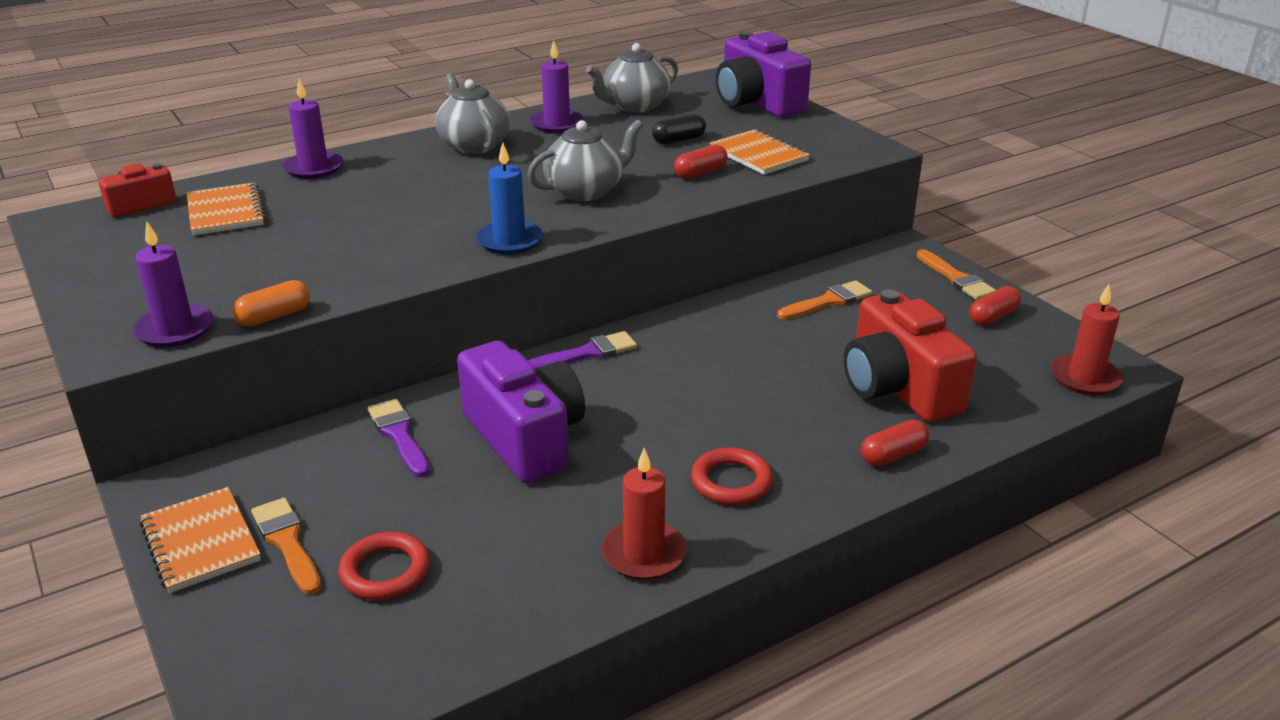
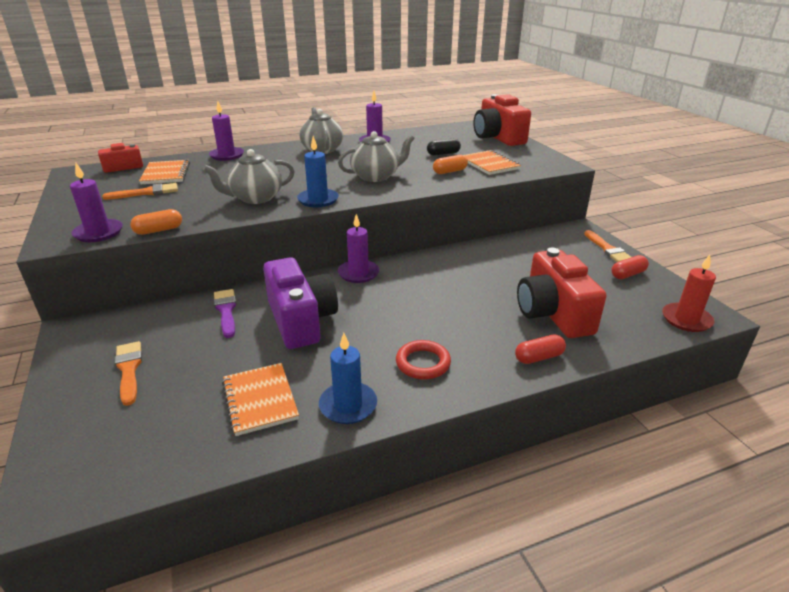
camera: 10 degrees right, 0 degrees up
(200, 542) = (79, 363): orange notebook -> orange notebook (260, 400)
(385, 571) = (178, 396): red ring -> none
(587, 353) = (358, 273): purple brush -> purple candle
(635, 106) = (424, 135): grey teapot -> grey teapot (255, 198)
(643, 554) = (348, 405): red candle -> blue candle
(700, 173) = (449, 171): red capsule -> orange capsule
(757, 103) = (498, 138): purple camera -> red camera
(828, 301) = (520, 256): orange brush -> orange brush (146, 192)

